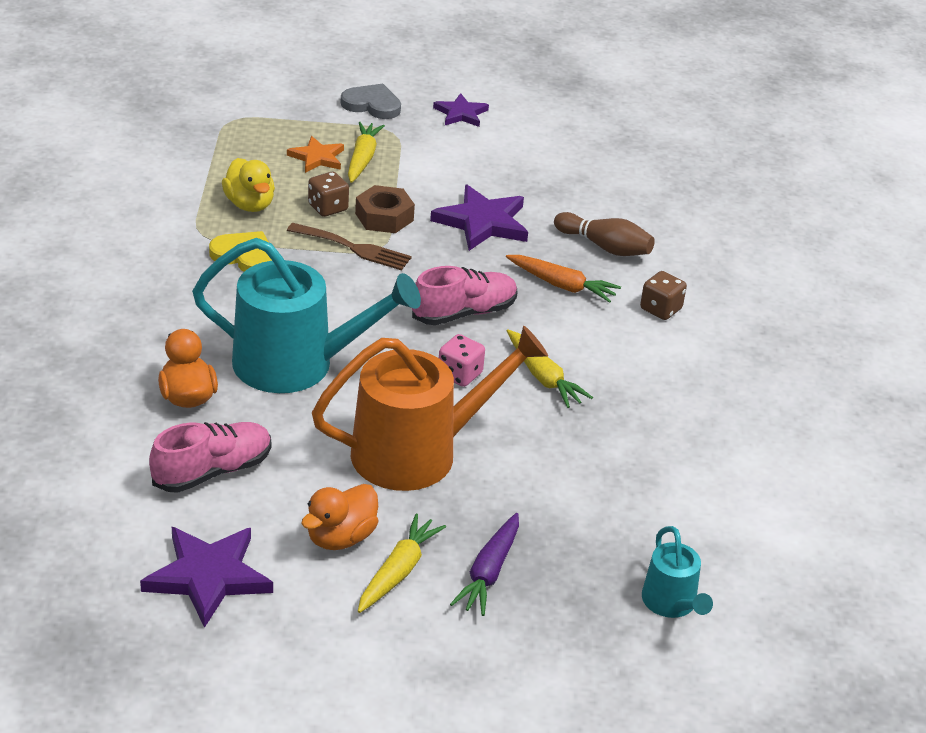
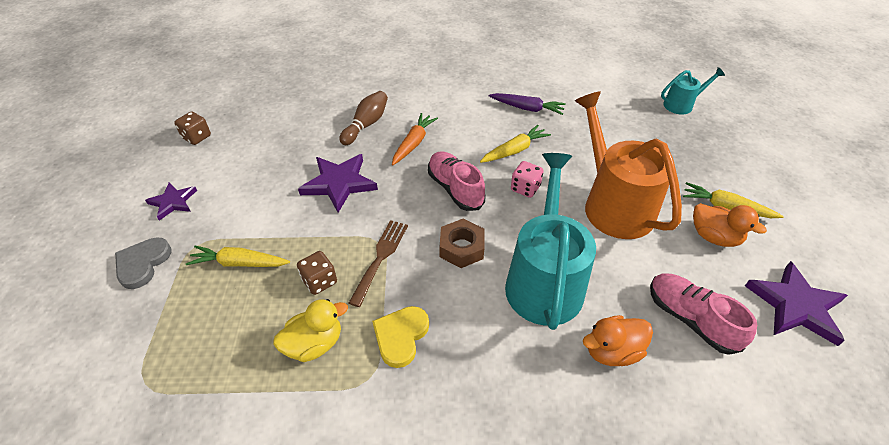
camera: 90 degrees left, 10 degrees up
(317, 158) = (233, 297): orange star -> none
(384, 217) = (333, 241): brown nut -> brown nut (461, 248)
(489, 572) = (701, 169): purple carrot -> purple carrot (527, 108)
(660, 309) = (431, 103): brown dice -> brown dice (197, 137)

